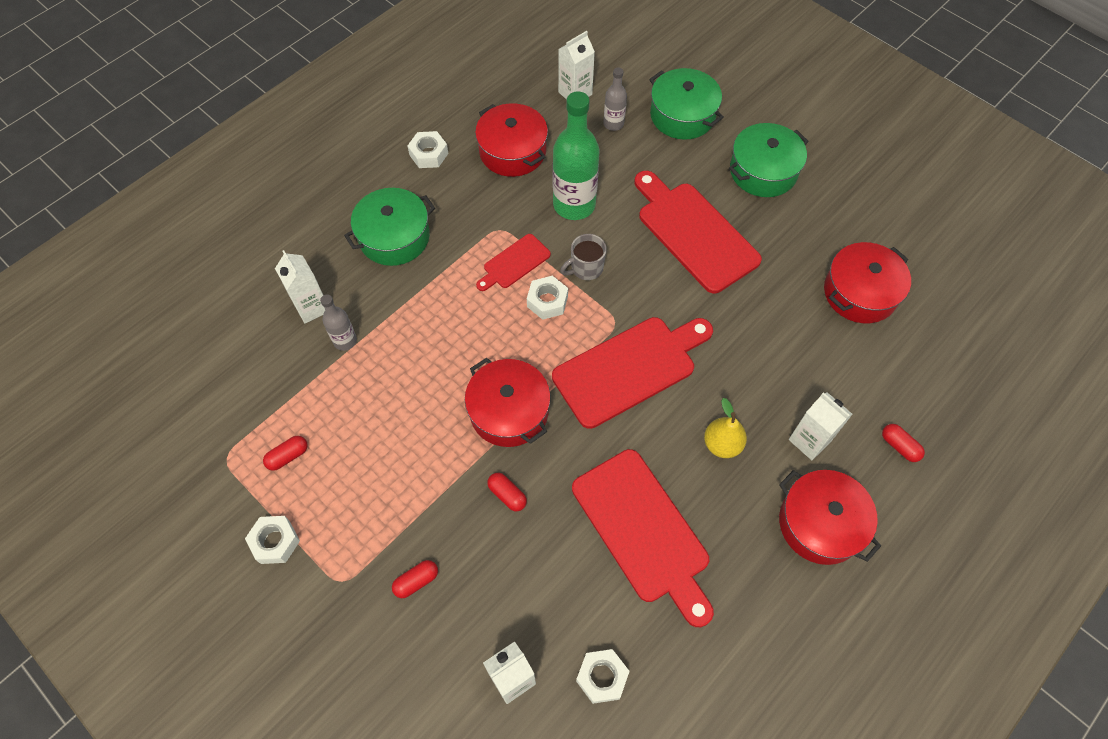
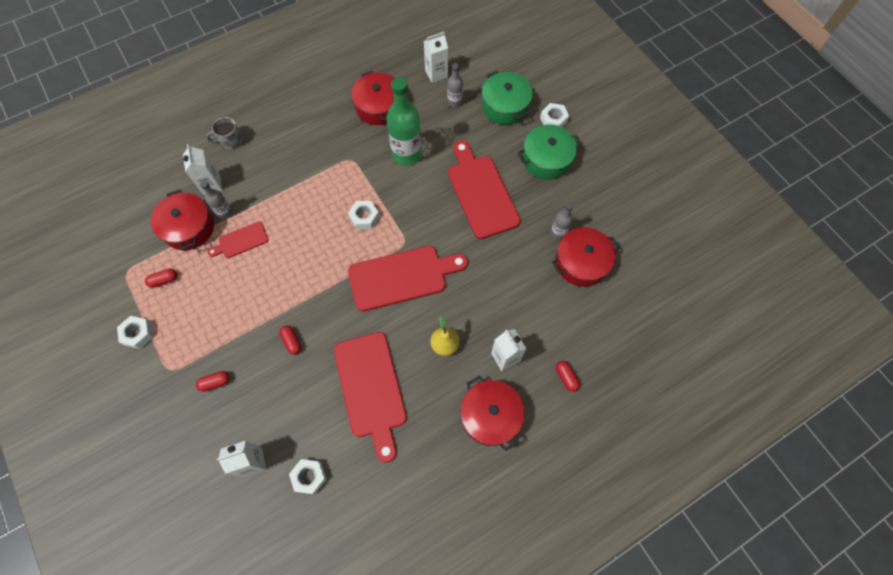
camera: 15 degrees right, 5 degrees up
(394, 237) = (280, 149): green pot -> none
(429, 154) = (322, 96): white nut -> white nut (553, 120)
(509, 411) = (313, 286): red pot -> red pot (189, 227)
(514, 263) = (352, 185): red cutting board -> red cutting board (241, 241)
(586, 268) = (398, 200): grey mug -> grey mug (231, 141)
(815, 261) = (558, 233): none -> grey bottle

